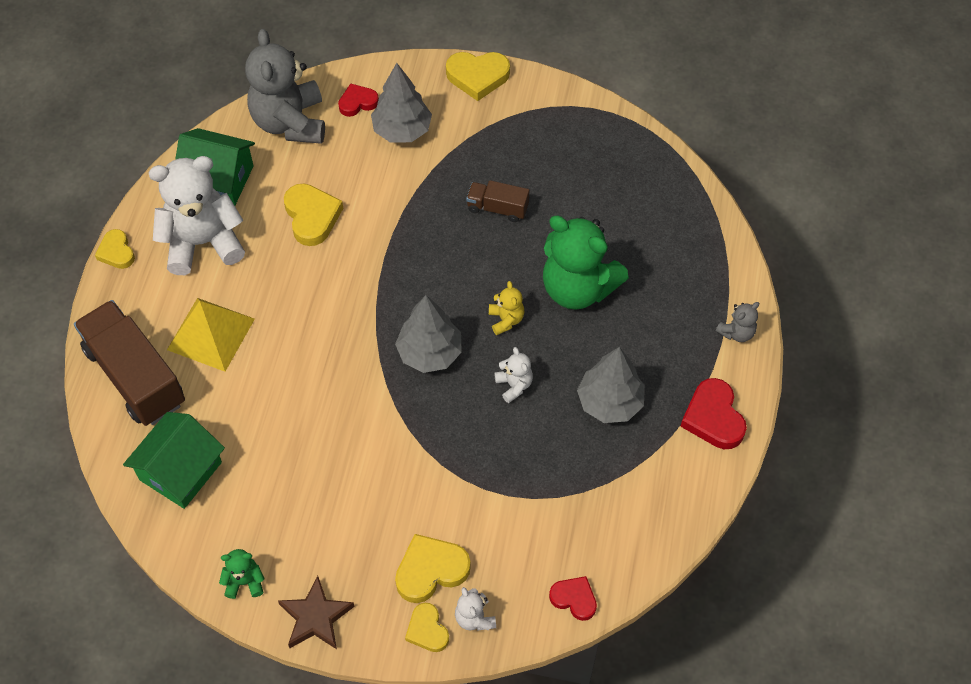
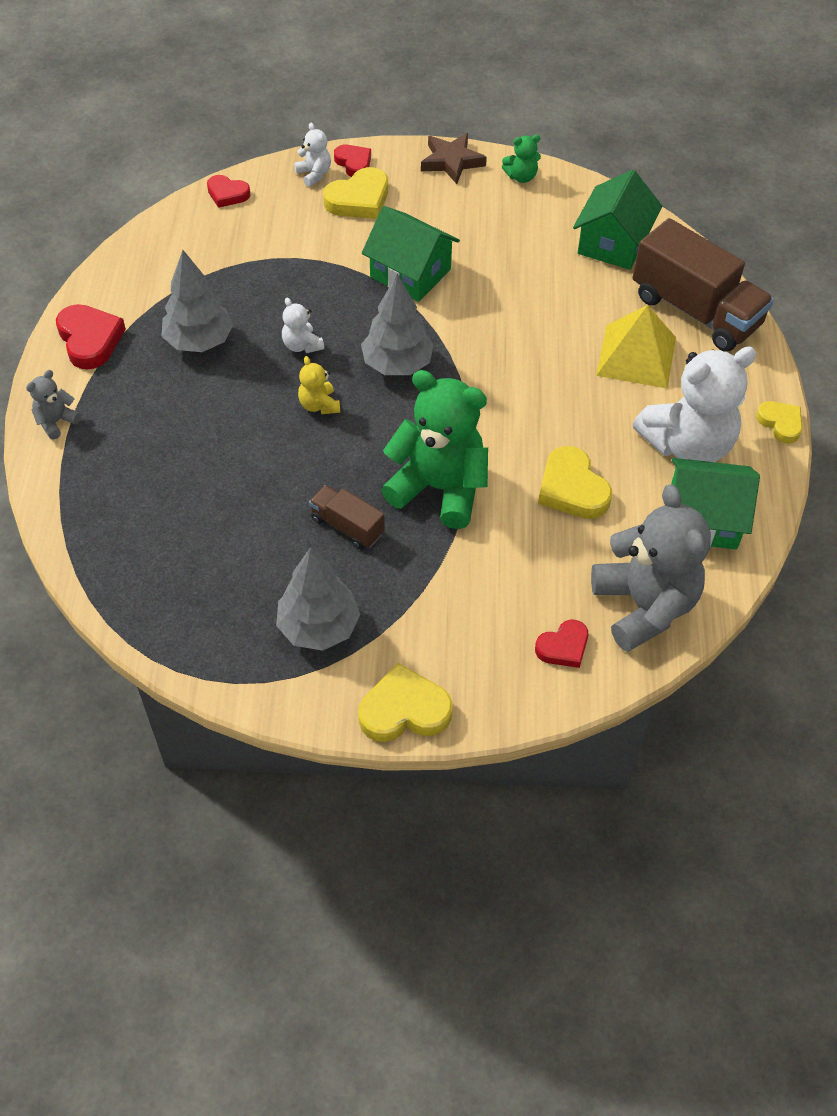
camera: 170 degrees right, 5 degrees down
(396, 459) = (410, 273): none -> green house
(402, 130) = (492, 614): grey tree -> grey tree (319, 627)
(427, 630) = (354, 163): yellow heart -> red heart
(497, 208) = (347, 526): brown truck -> brown truck turned 150 degrees counterclockwise
(578, 288) = (240, 447): green teddy bear -> green teddy bear (439, 488)

